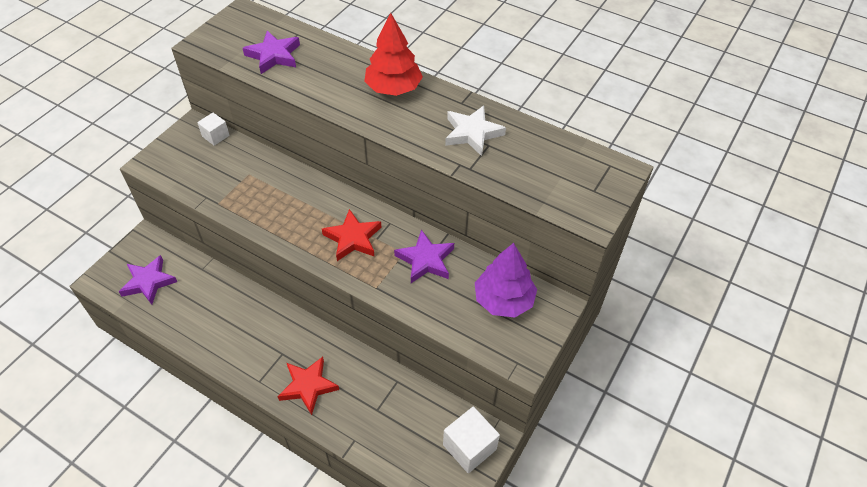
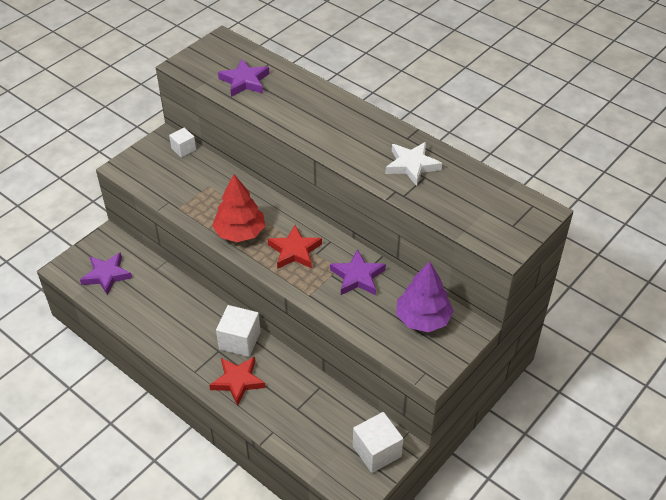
camera: 10 degrees right, 5 degrees down
(304, 339) = (239, 340): none -> white cube
(393, 88) = (347, 119): red tree -> red tree (240, 232)

